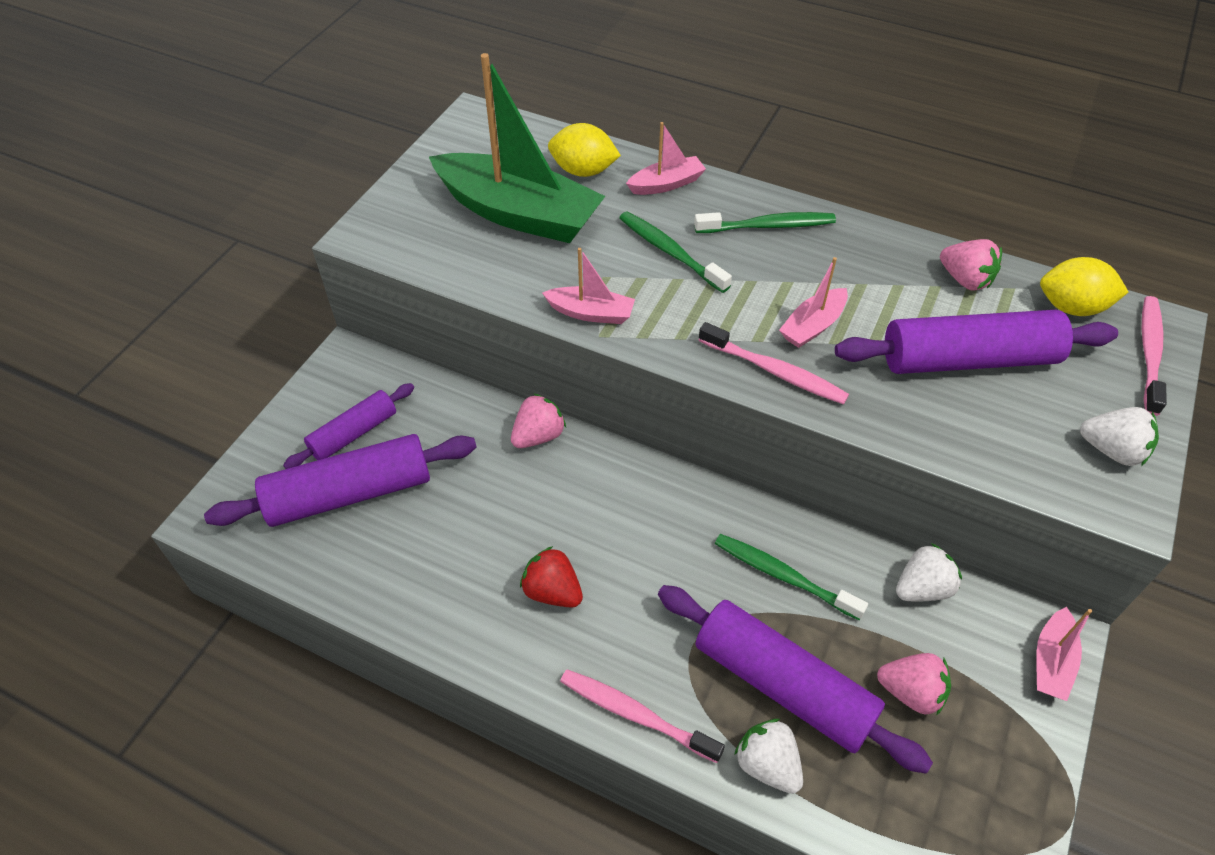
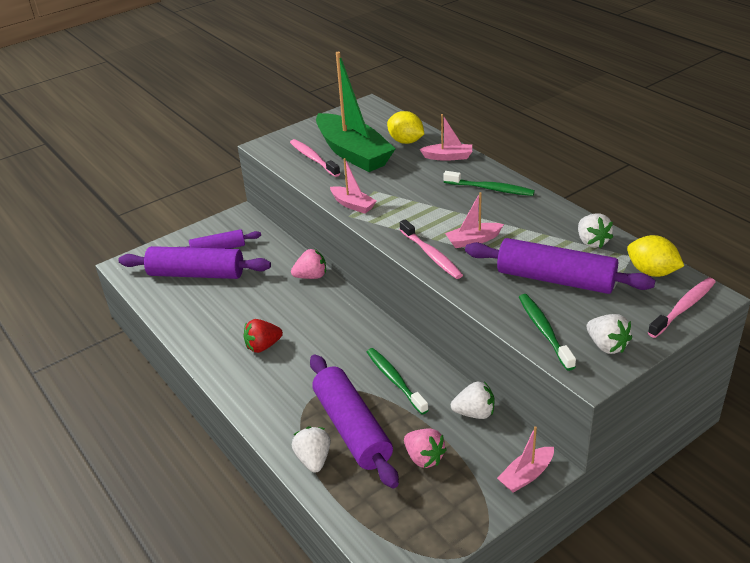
camera: 30 degrees right, 15 degrees down
(552, 591) = (263, 346): red strawberry -> red strawberry turned 90 degrees counterclockwise
(635, 714) = (262, 413): pink toothbrush -> pink toothbrush (313, 158)
(670, 252) = (421, 188): green toothbrush -> green toothbrush (544, 331)
(965, 280) = (592, 242): pink strawberry -> white strawberry

